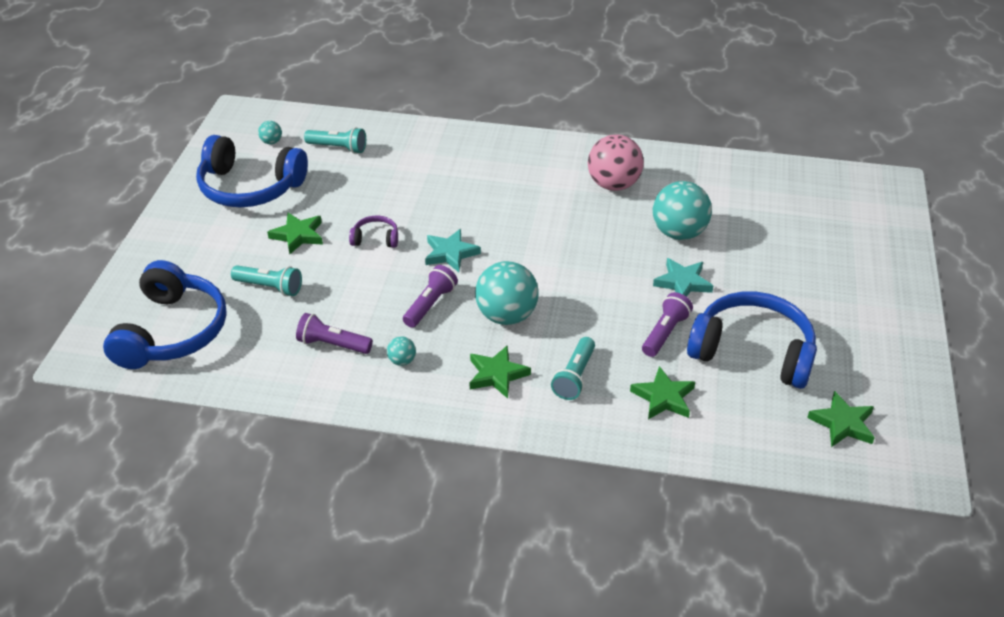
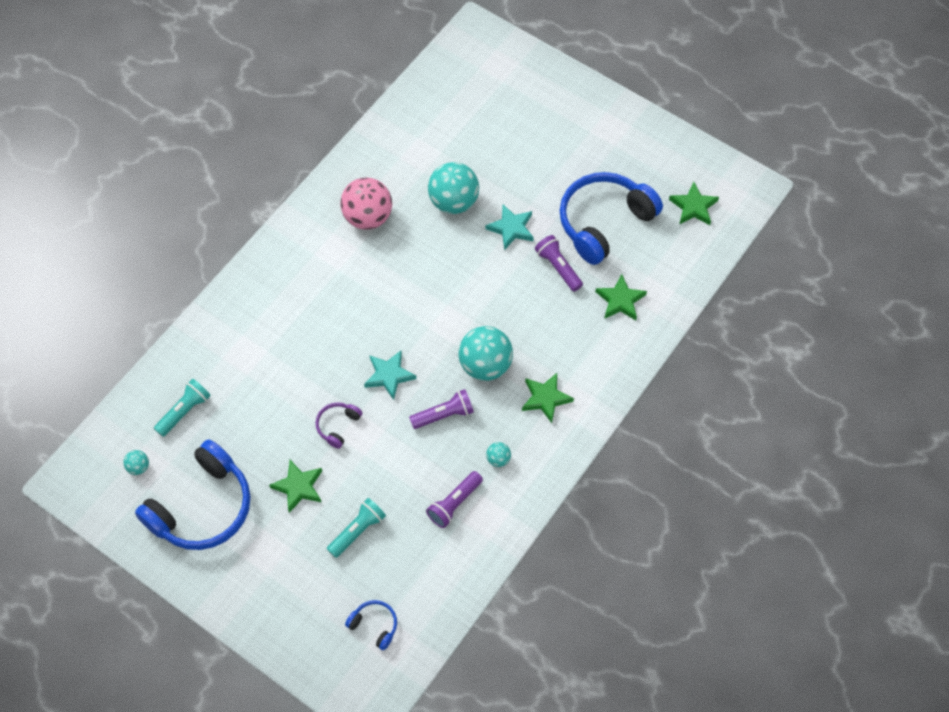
camera: 65 degrees left, 20 degrees up
(172, 331) = (374, 625): blue headphones -> blue headphones, size x0.44
(430, 304) = (444, 415): purple flashlight -> purple flashlight turned 105 degrees clockwise
(574, 377) = (573, 347): turquoise flashlight -> none

